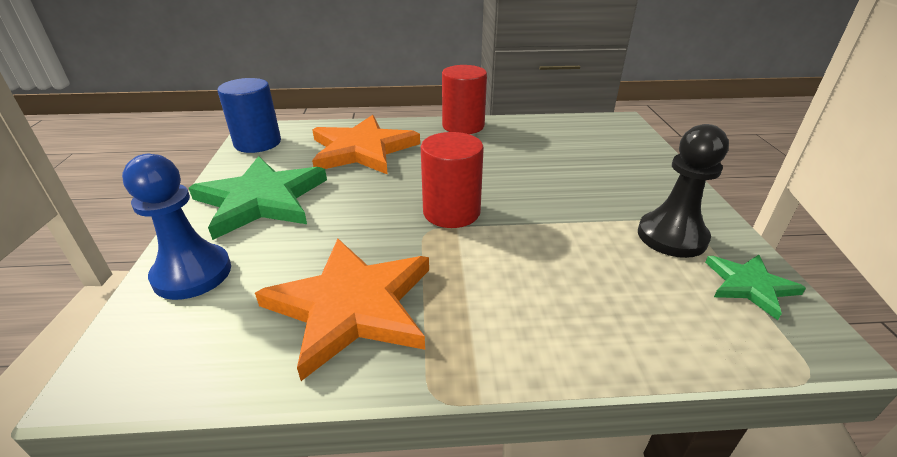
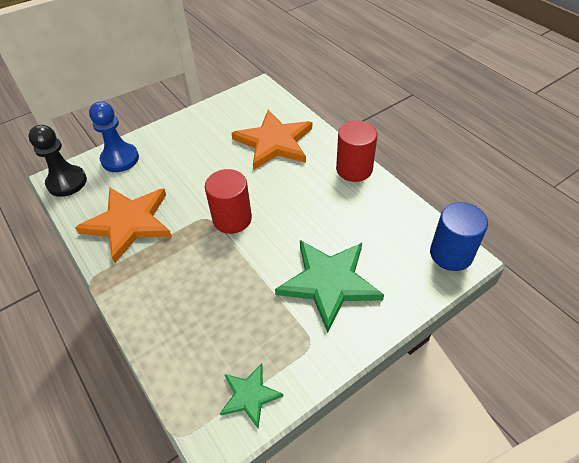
camera: 60 degrees right, 15 degrees up
(258, 143) = (244, 98): blue cylinder -> blue cylinder (451, 254)
(261, 200) = (189, 140): green star -> green star (329, 283)
(671, 236) = (282, 340): black pawn -> black pawn (67, 182)

